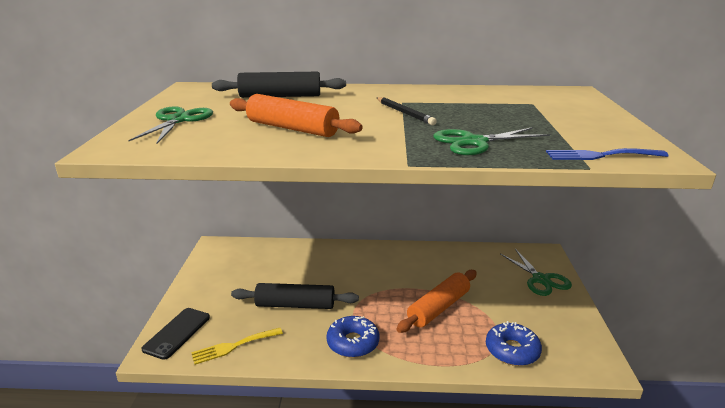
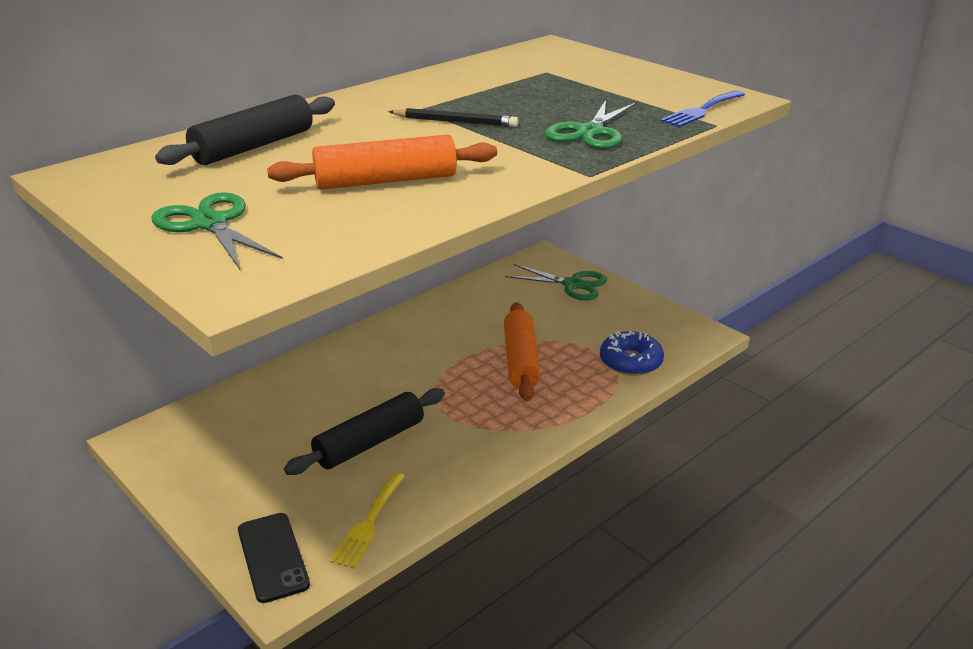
camera: 45 degrees left, 5 degrees up
(353, 343) = (489, 440): blue donut -> none

